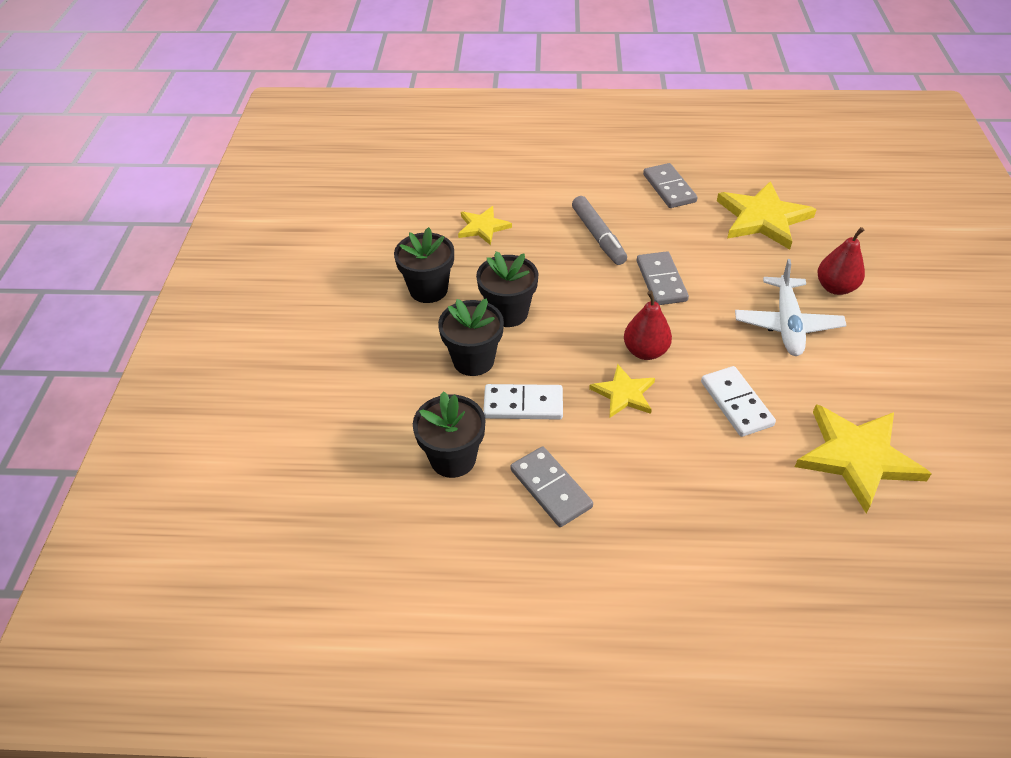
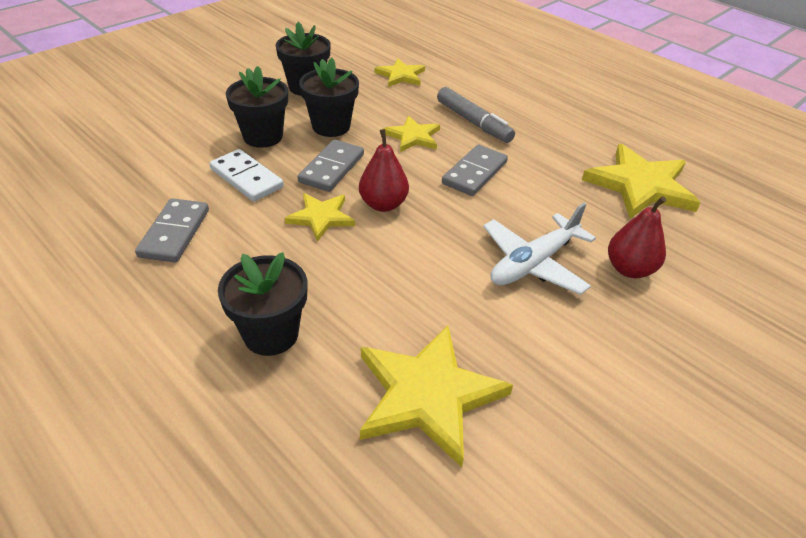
camera: 40 degrees right, 5 degrees down
(453, 458) = (155, 176): black flower pot -> black flower pot (271, 334)
(578, 279) = (413, 137): none -> yellow star
(598, 236) = (473, 122): grey marker -> grey marker turned 60 degrees counterclockwise
(669, 188) = (586, 125): grey domino -> grey domino (332, 168)
(736, 403) = (392, 282): white domino -> none

